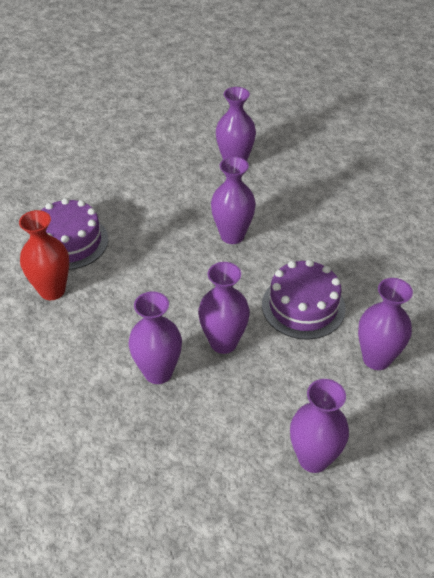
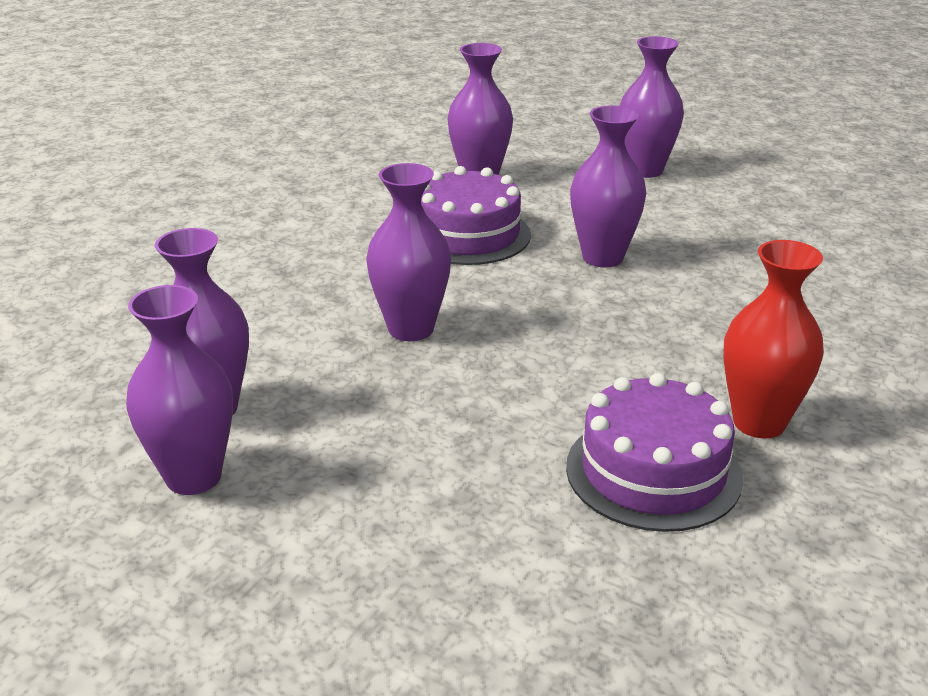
camera: 130 degrees left, 15 degrees down
(158, 372) = (712, 276): purple vase -> purple vase (193, 477)

